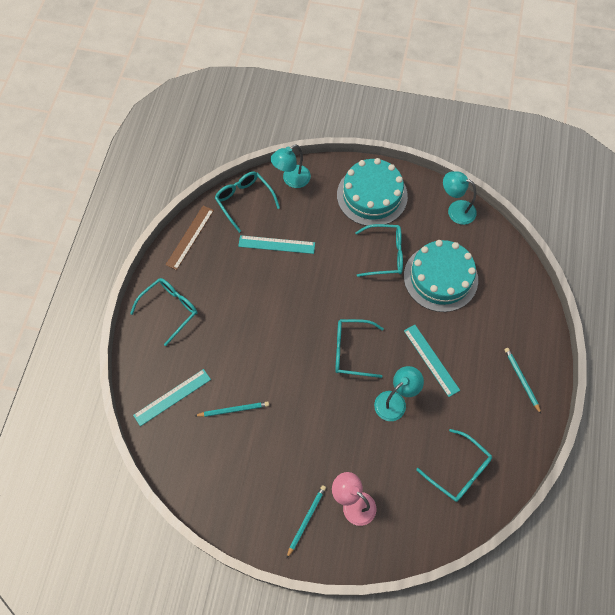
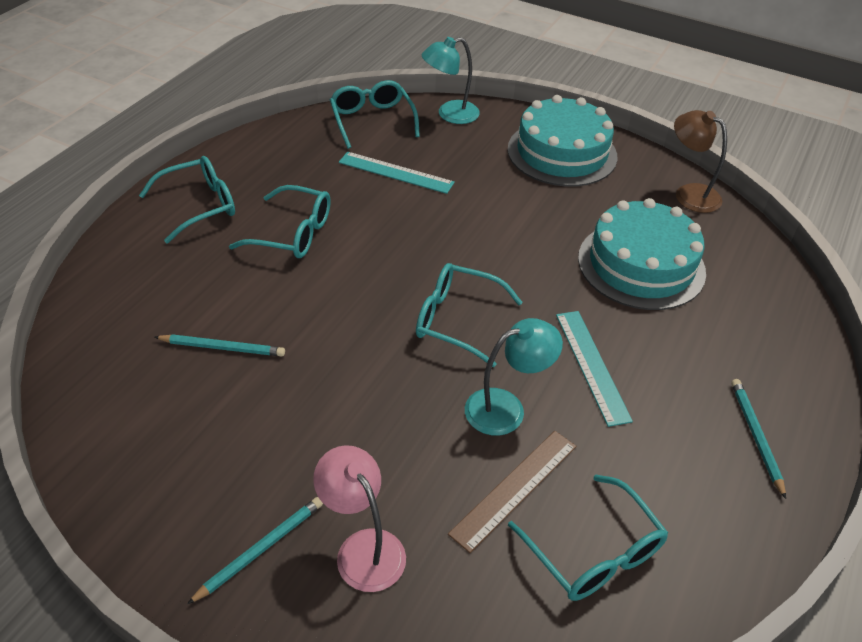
camera: 15 degrees right, 20 degrees down
(172, 397) = (136, 306): turquoise ruler -> none
(190, 237) = (275, 139): brown ruler -> brown ruler (514, 488)
(384, 254) = (557, 218): turquoise glasses -> turquoise glasses (292, 233)
(456, 210) = (689, 194): turquoise lamp -> brown lamp

